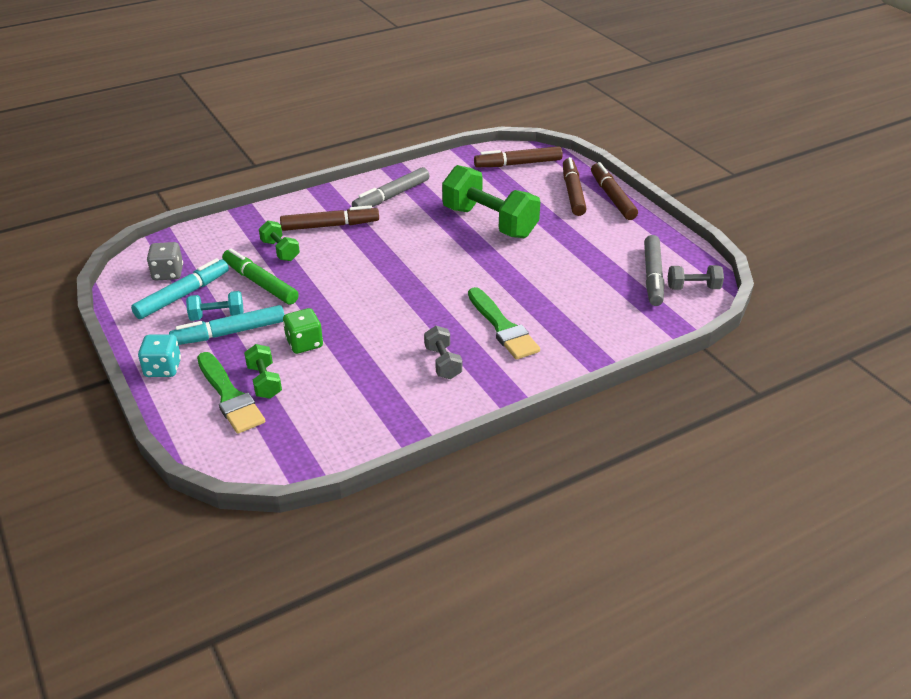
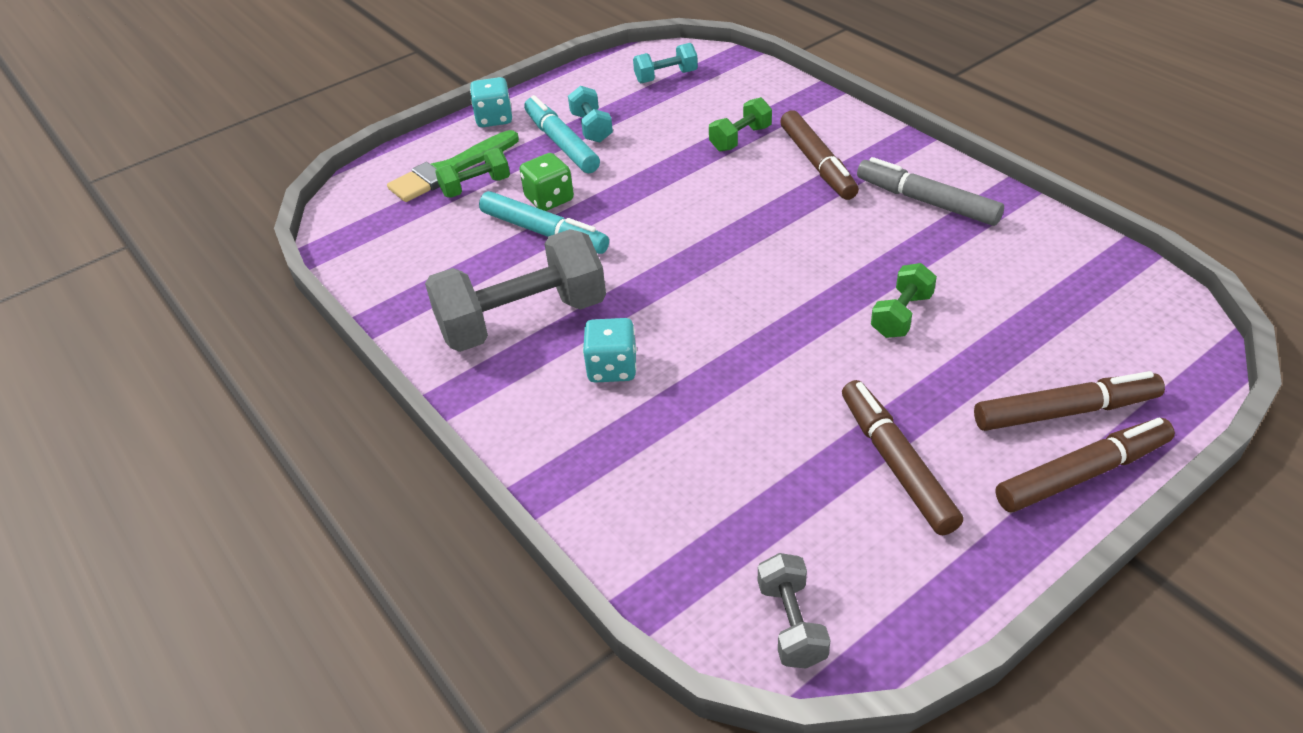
camera: 85 degrees right, 5 degrees up
(168, 273) = (666, 77): grey dice -> turquoise dumbbell
(182, 295) = (625, 96): turquoise marker -> turquoise marker (543, 232)
(260, 283) = (663, 141): green marker -> none
(443, 363) = (523, 320): grey dumbbell -> grey dumbbell, size x2.06
(489, 222) = (901, 315): green dumbbell -> green dumbbell, size x0.49
(502, 327) = (612, 368): green brush -> turquoise dice
(518, 164) = (1128, 325): brown marker -> brown marker (896, 465)
(652, 276) = (811, 554): grey marker -> none

